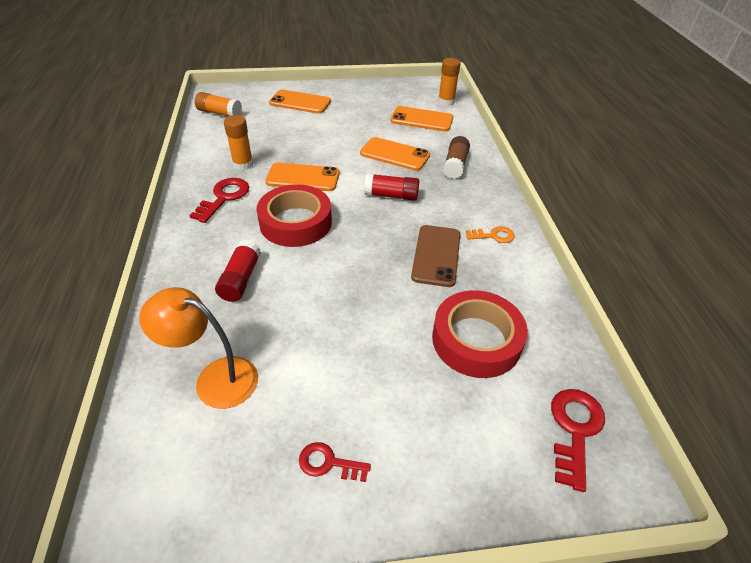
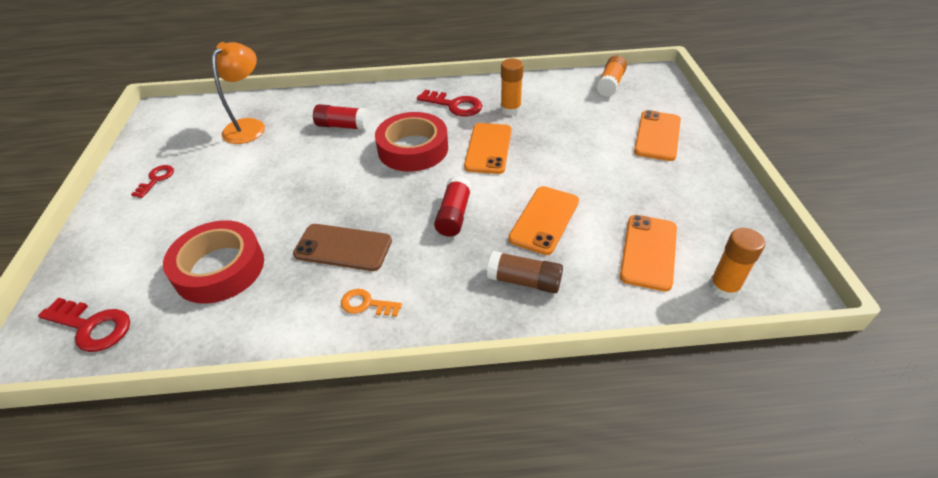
camera: 95 degrees right, 0 degrees up
(493, 236) = (366, 304): orange key -> orange key turned 105 degrees clockwise

